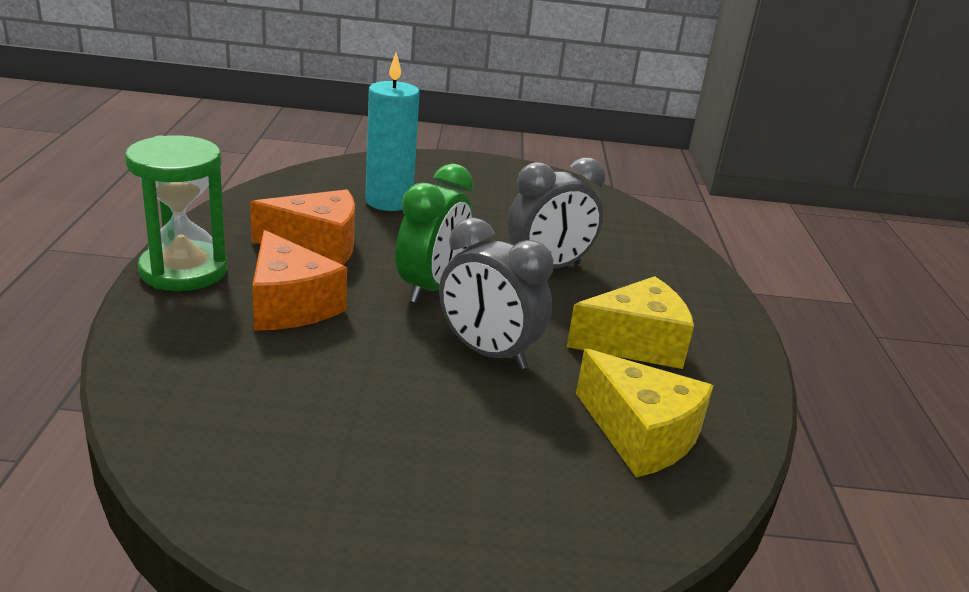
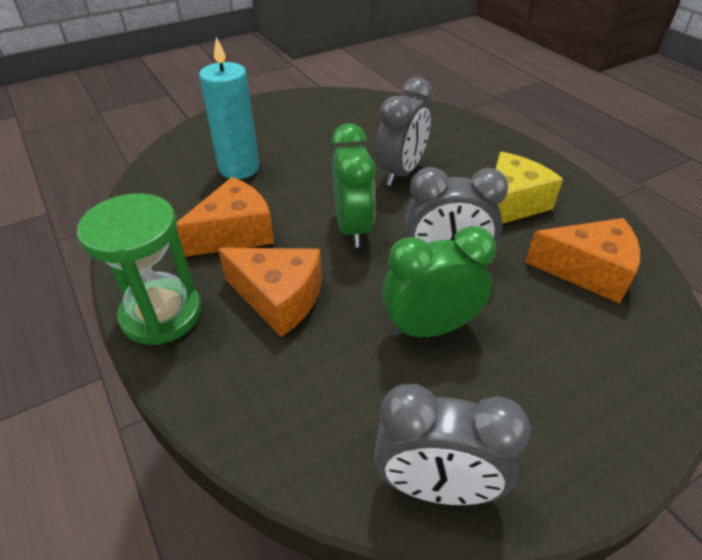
camera: 30 degrees left, 15 degrees up
(233, 492) = (436, 486): none -> grey clock
(394, 391) = (430, 328): none -> green clock
(640, 434) = (587, 271): yellow cheese -> orange cheese

